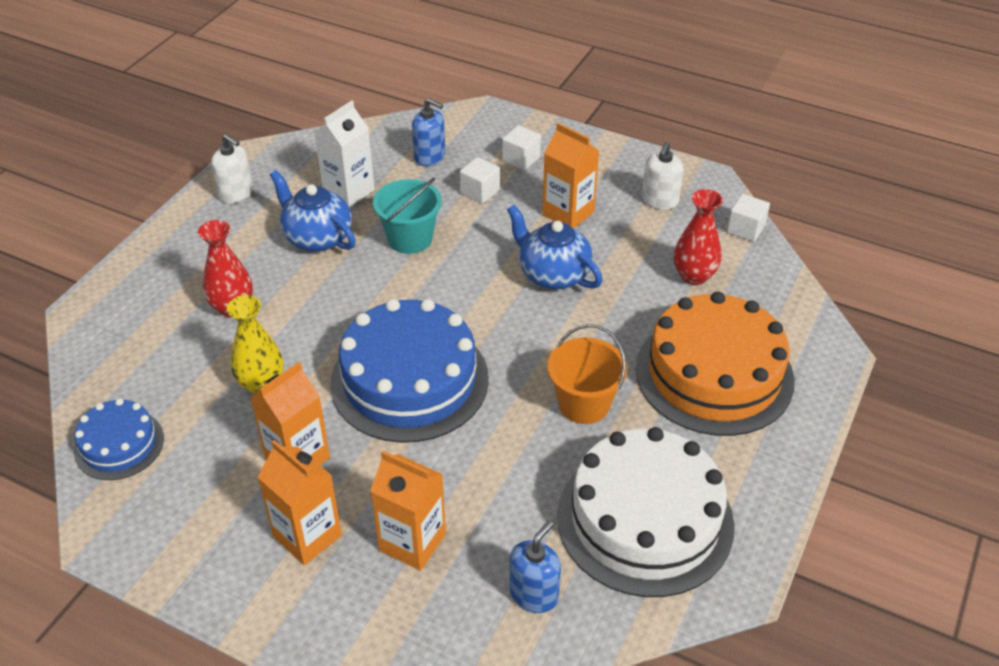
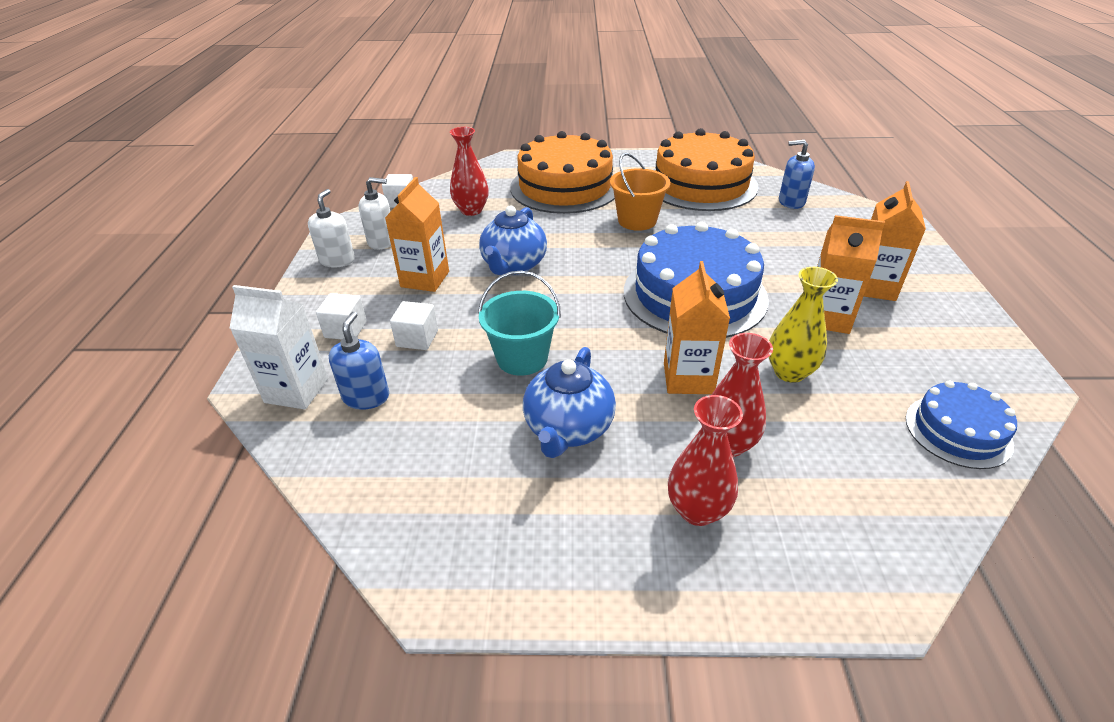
camera: 115 degrees left, 5 degrees down
(202, 268) = (697, 510): none -> red vase
(236, 193) = (535, 560): white soap dispenser -> white soap dispenser (337, 260)
(349, 191) = (469, 439): white carton -> white carton (296, 390)
(412, 542) = (818, 247): orange carton -> orange carton (688, 378)
(645, 519) = (701, 184): white cake -> orange cake

